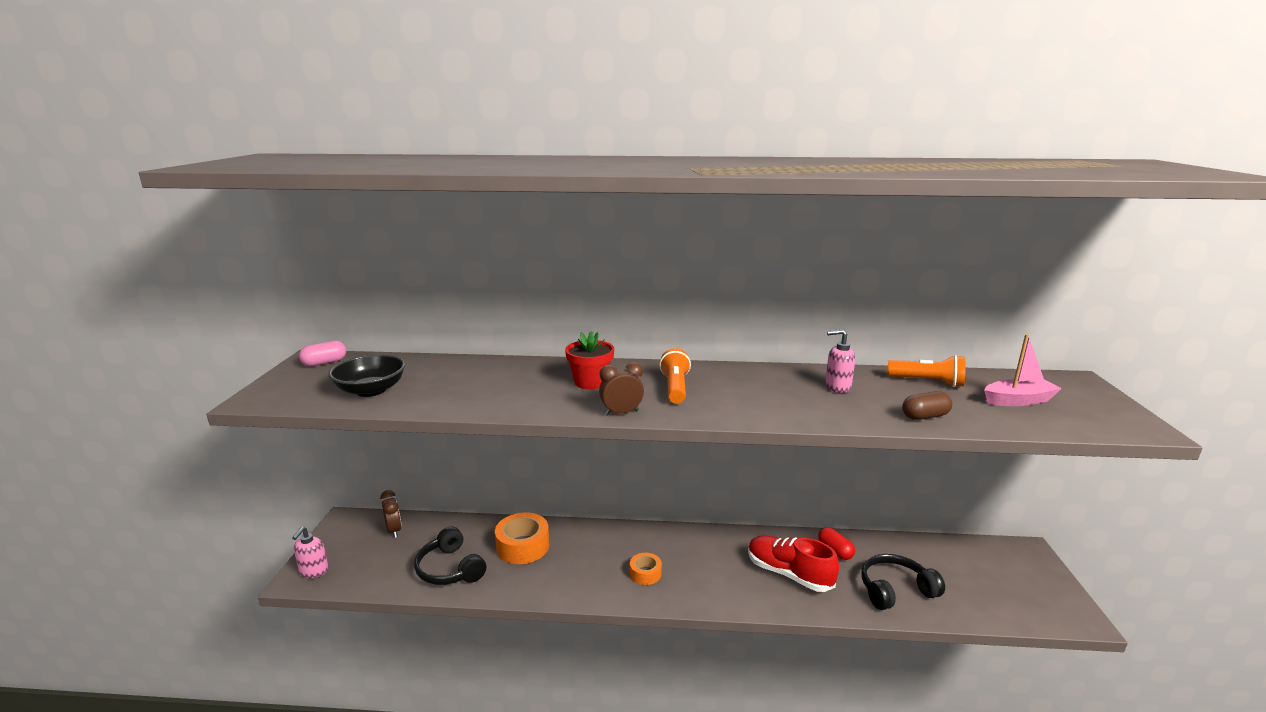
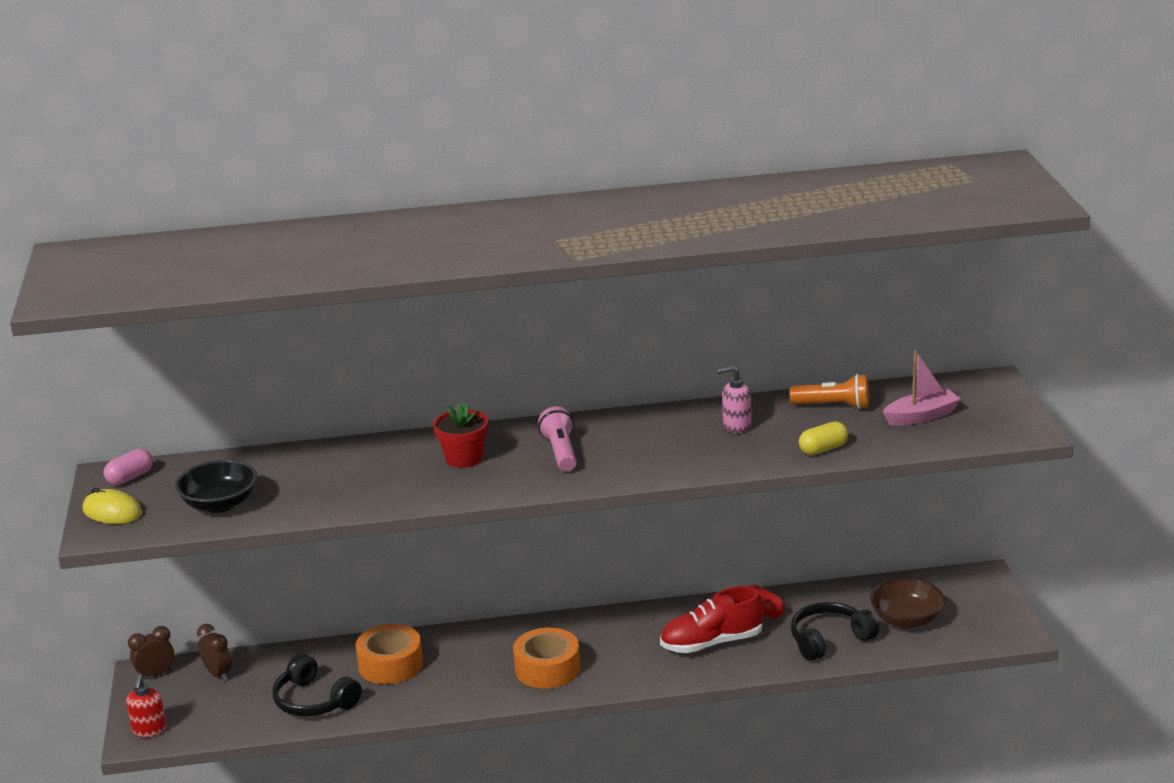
camera: 10 degrees left, 5 degrees up
(285, 385) = (112, 512): none -> yellow mouse
(314, 571) = (149, 730): pink soap dispenser -> red soap dispenser
(621, 413) = (512, 490): brown clock -> brown clock (155, 674)
(645, 573) = (547, 669): orange tape -> orange tape, size x1.75
(675, 388) = (561, 452): orange flashlight -> pink flashlight
(789, 574) = (711, 643): red shoe -> red shoe turned 45 degrees counterclockwise
(925, 416) = (823, 449): brown capsule -> yellow capsule
(966, 582) = (906, 619): none -> brown bowl

